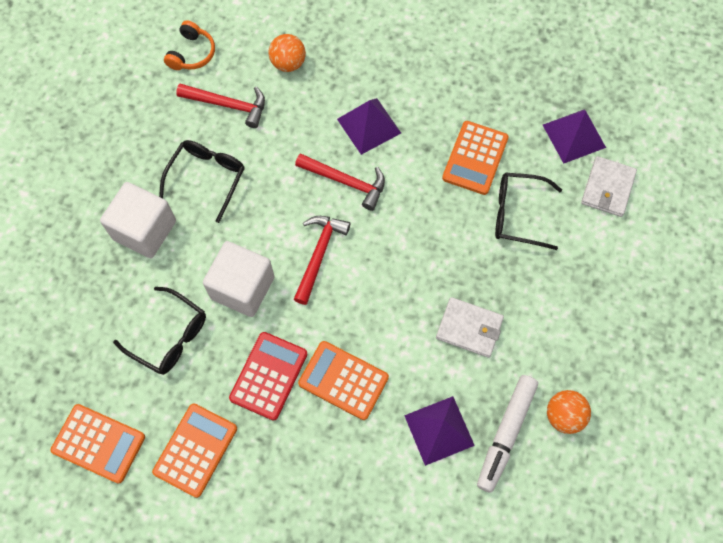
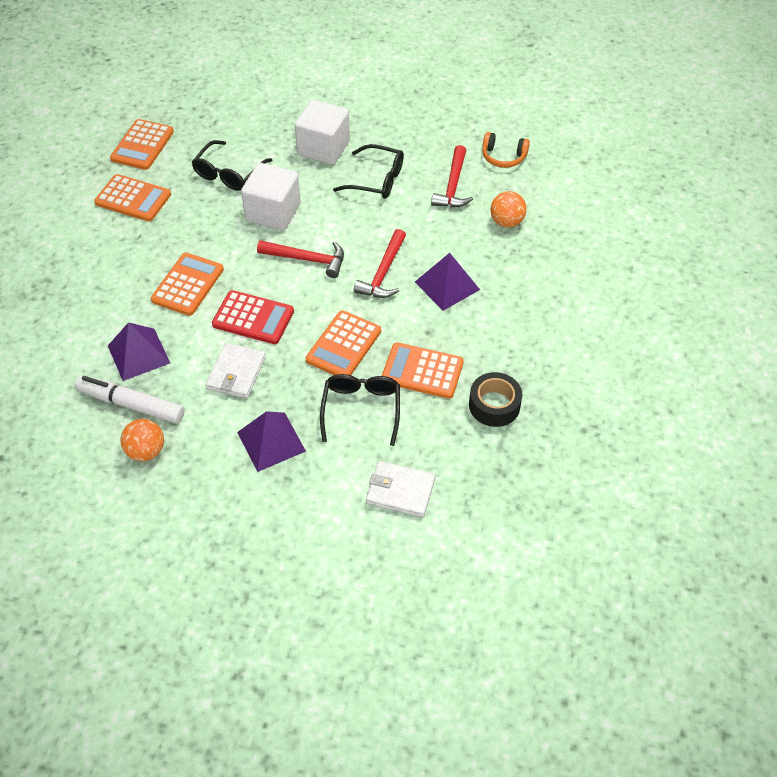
camera: 85 degrees right, 15 degrees down
(268, 376) = (193, 236): red calculator -> red calculator (253, 318)
(439, 225) = (343, 345): none -> orange calculator
(516, 103) = (494, 405): none -> black tape
(574, 136) = (462, 459): purple pyramid -> purple pyramid (271, 441)

